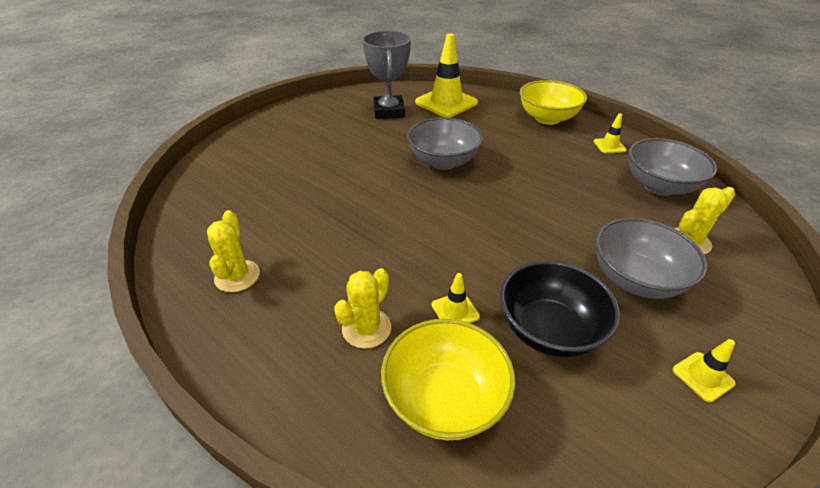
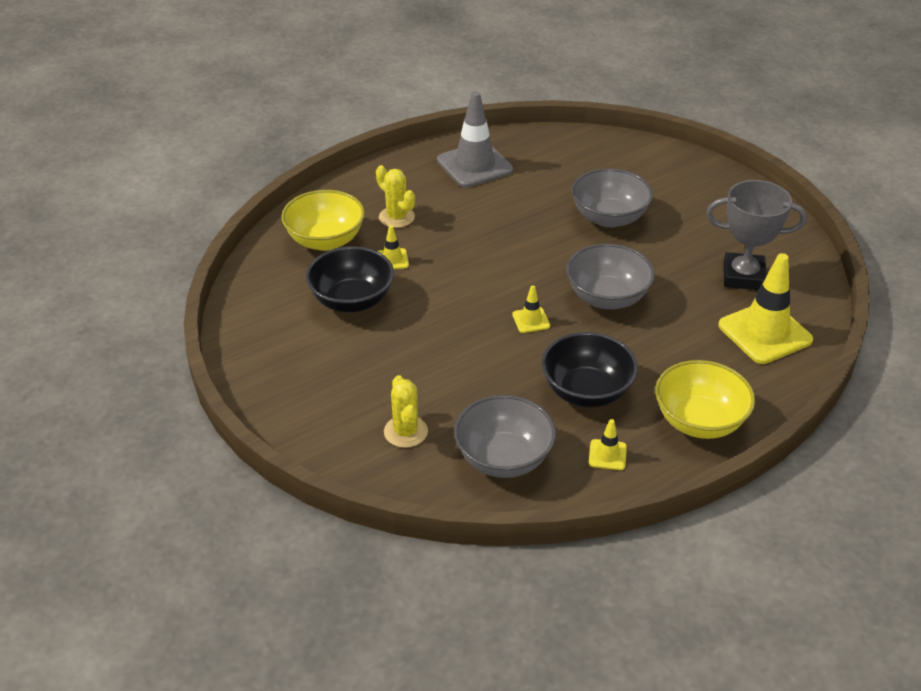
camera: 105 degrees right, 0 degrees up
(237, 276) = (474, 165): yellow cactus -> grey traffic cone
(557, 159) = (586, 391): none -> black bowl
(635, 279) = (376, 369): grey bowl -> grey bowl (609, 218)
(703, 376) = (275, 361): yellow traffic cone -> yellow traffic cone (531, 320)

